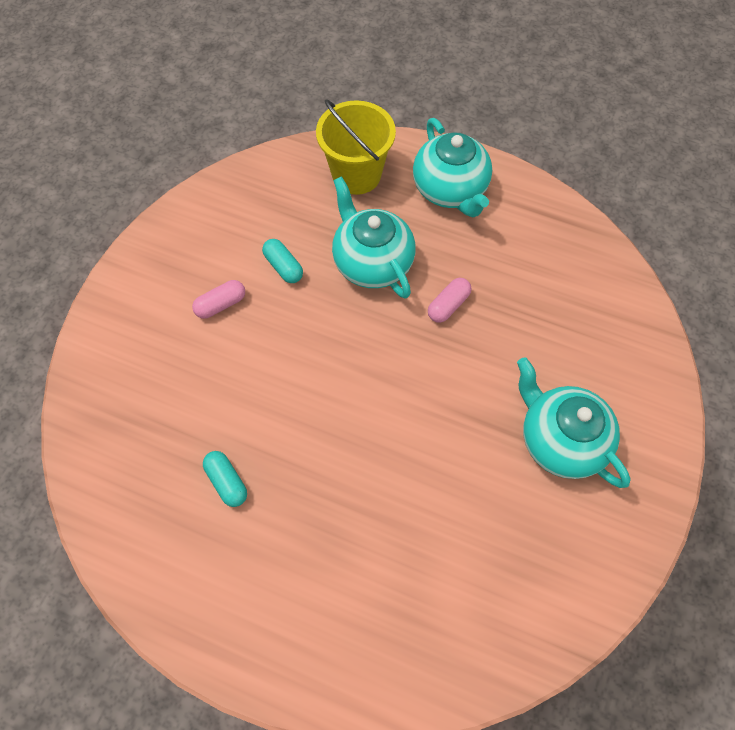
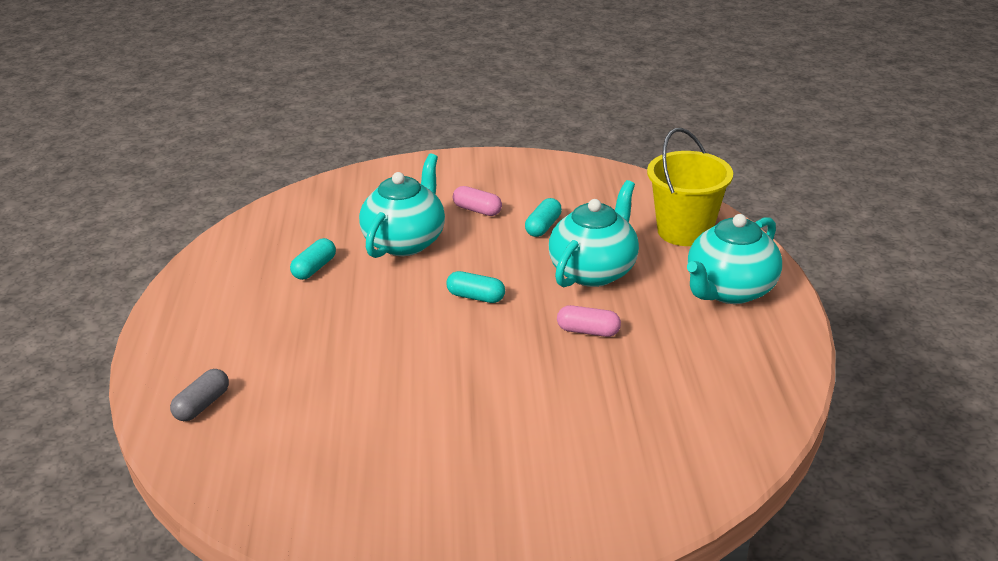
camera: 65 degrees right, 30 degrees down
(356, 364) = (476, 297): none -> turquoise capsule
(388, 650) = (202, 405): none -> grey capsule
(560, 440) = (489, 456): turquoise teapot -> turquoise teapot (406, 241)

